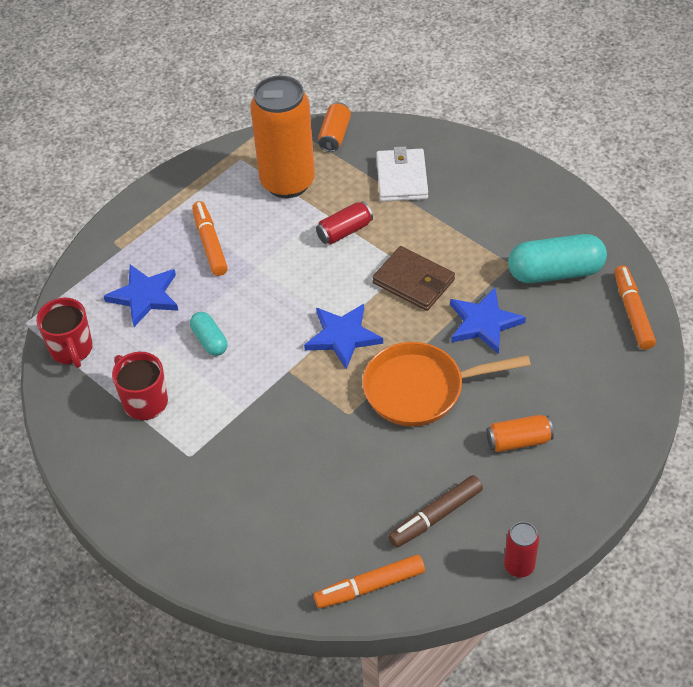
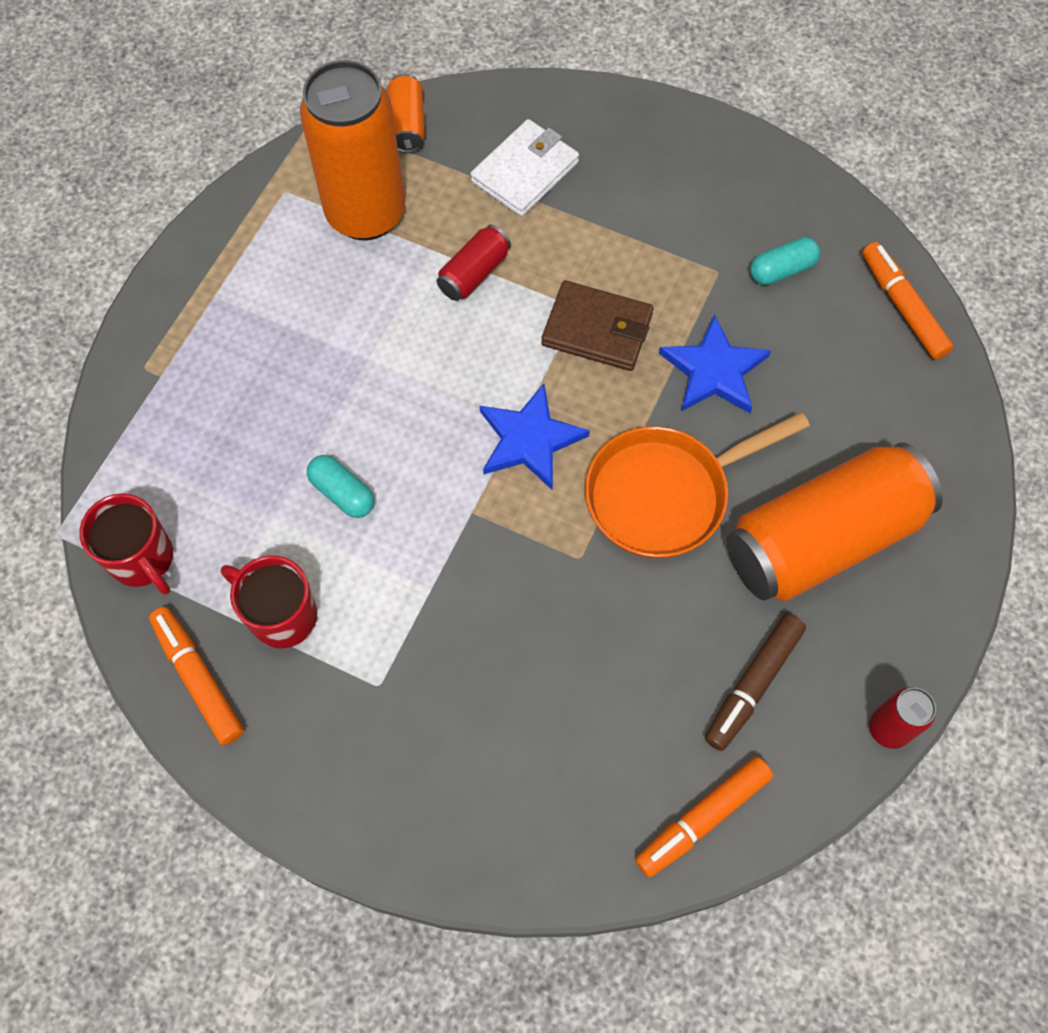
camera: 20 degrees left, 15 degrees up
(144, 296) = (221, 445): blue star -> none
(210, 243) = (288, 337): orange marker -> orange marker (198, 678)
(402, 178) = (525, 172): white wallet -> white wallet turned 60 degrees clockwise
(518, 441) = (822, 539): orange can -> orange can, size x2.25
(555, 272) = (782, 270): turquoise capsule -> turquoise capsule, size x0.54

